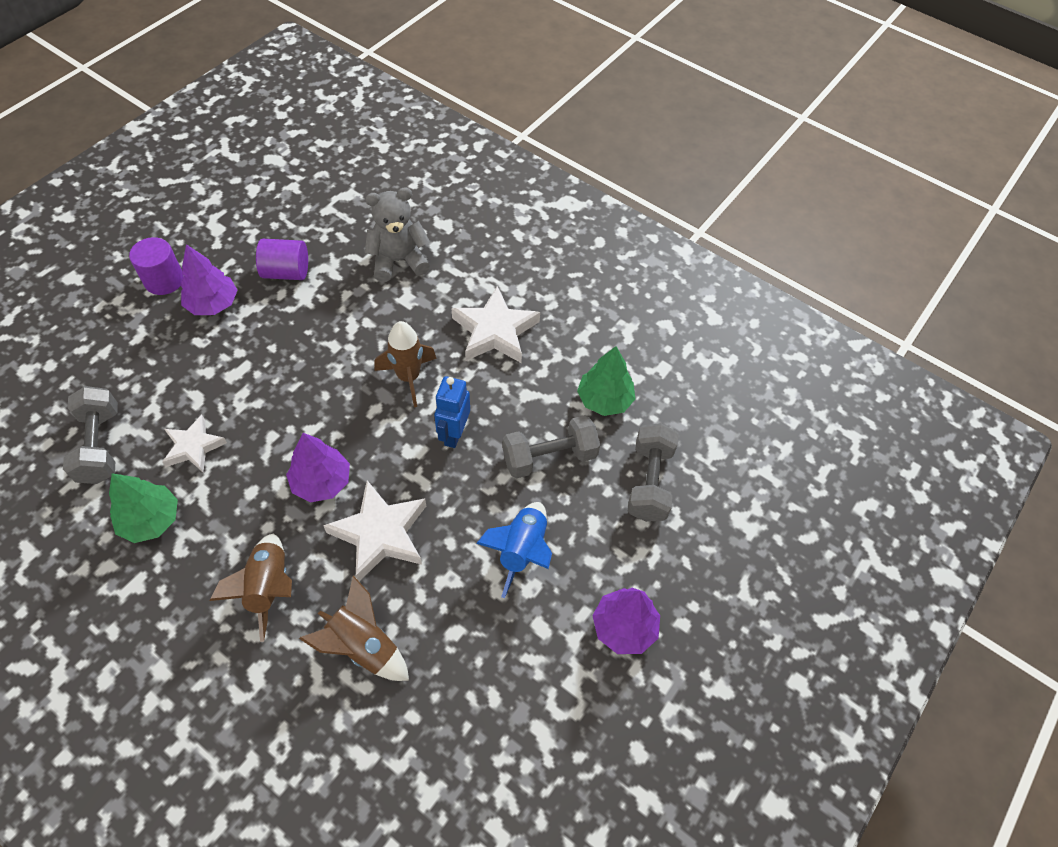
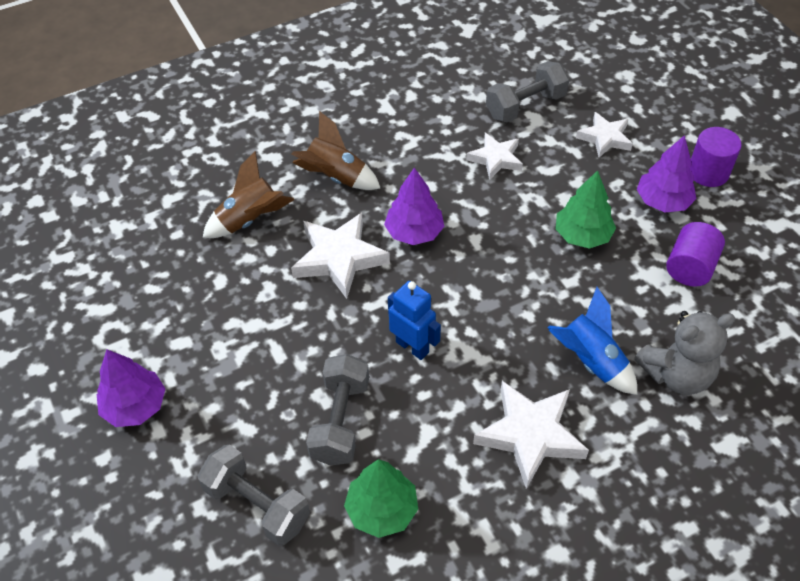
camera: 120 degrees right, 5 degrees down
(100, 445) = (525, 106): grey dumbbell -> grey dumbbell turned 45 degrees counterclockwise
(136, 365) = (604, 138): none -> white star
(151, 520) = (437, 123): green tree -> green tree (582, 235)
(398, 261) = (676, 374): grey teddy bear -> grey teddy bear turned 60 degrees clockwise
(408, 377) = (500, 331): brown rocket -> none
(521, 551) = (257, 356): blue rocket -> blue rocket (590, 361)

